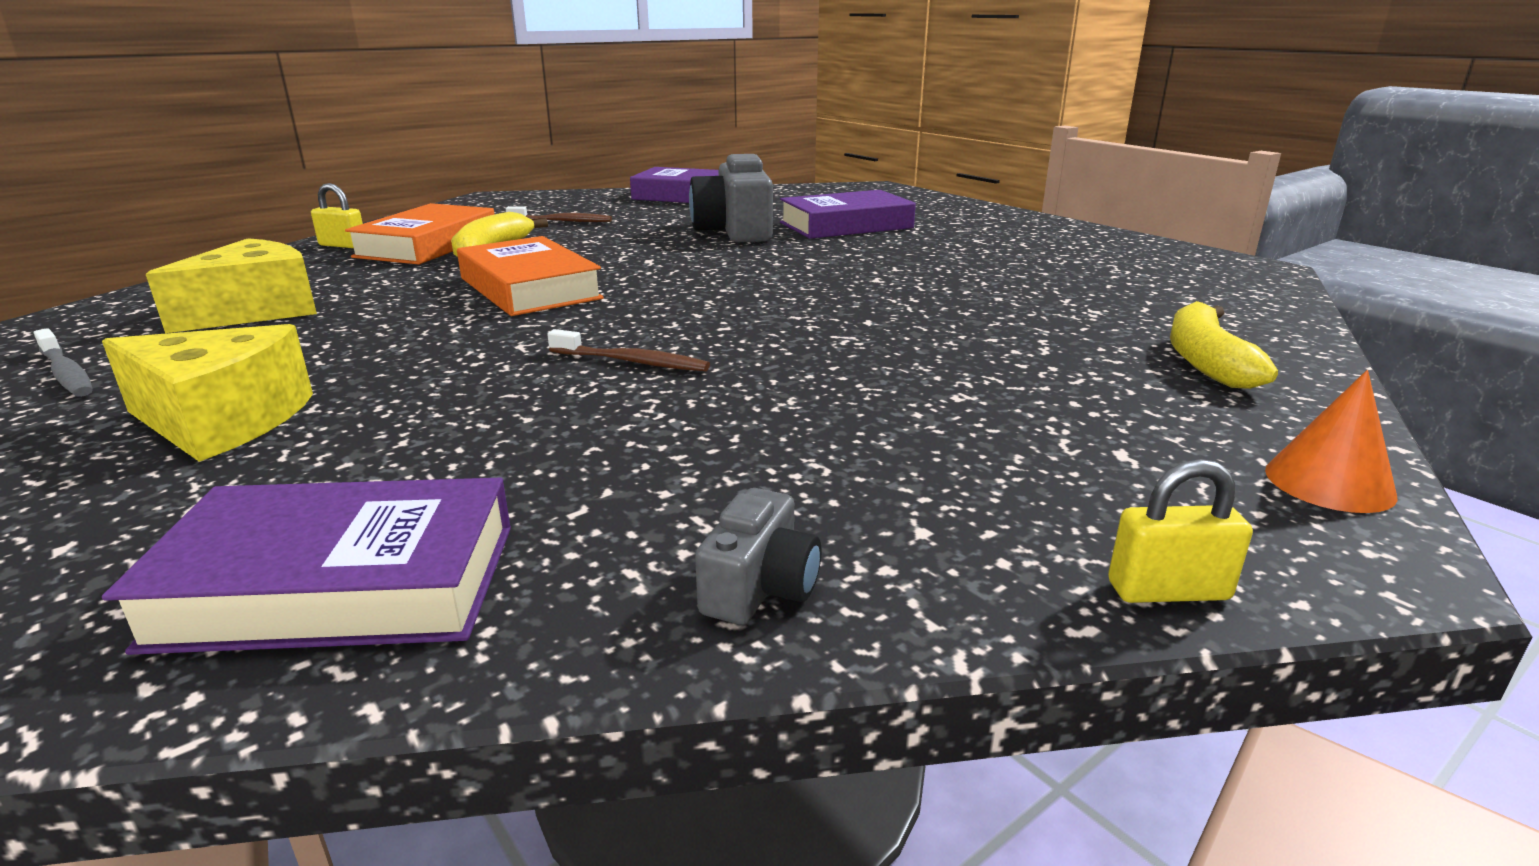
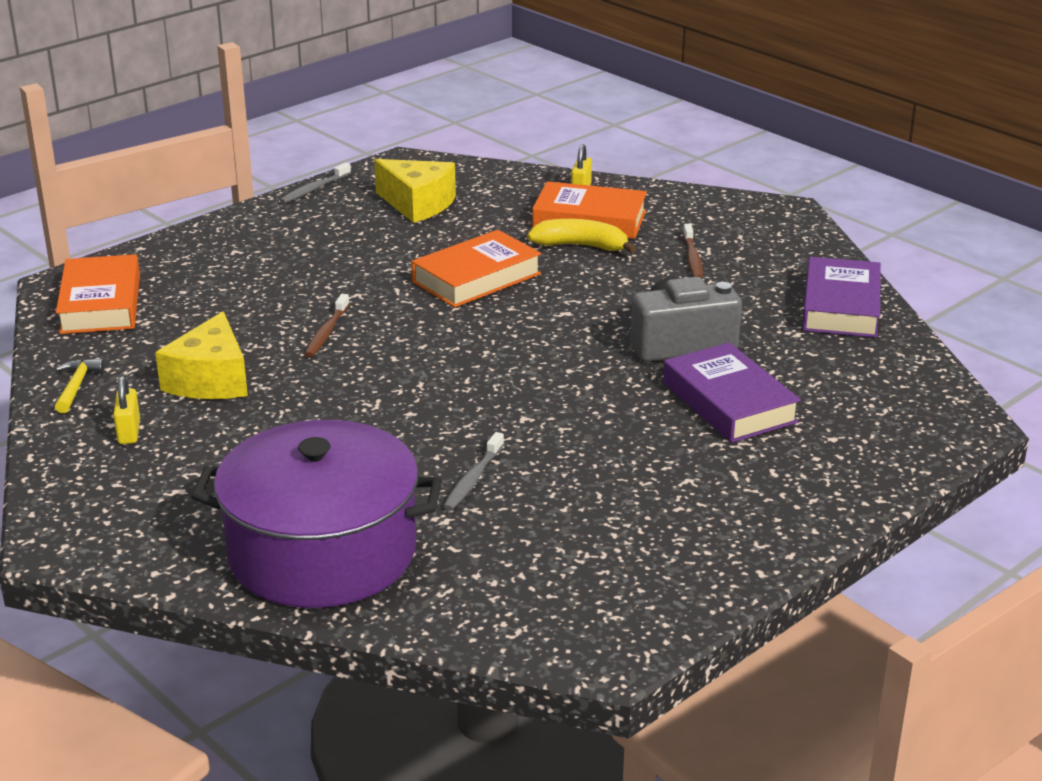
camera: 85 degrees right, 5 degrees up
(222, 421) = (250, 242): yellow cheese -> yellow cheese (211, 380)
(340, 584) = (101, 304): purple book -> orange book
(760, 587) = (76, 386): grey camera -> yellow hammer
(1007, 299) = (473, 479): none -> grey toothbrush
(1168, 591) = (48, 481): yellow padlock -> yellow padlock (129, 432)
(1205, 361) = (322, 552): yellow banana -> purple pot
(1329, 482) = (132, 553): orange cone -> none

